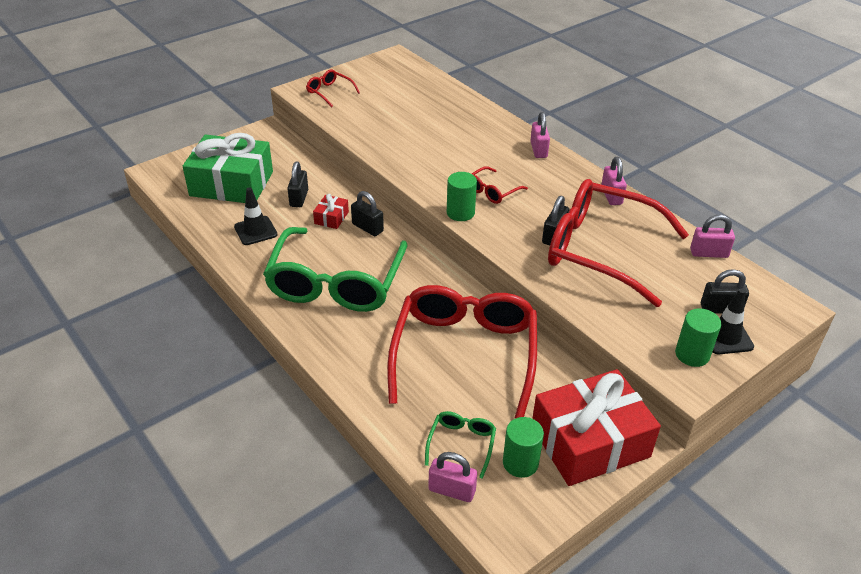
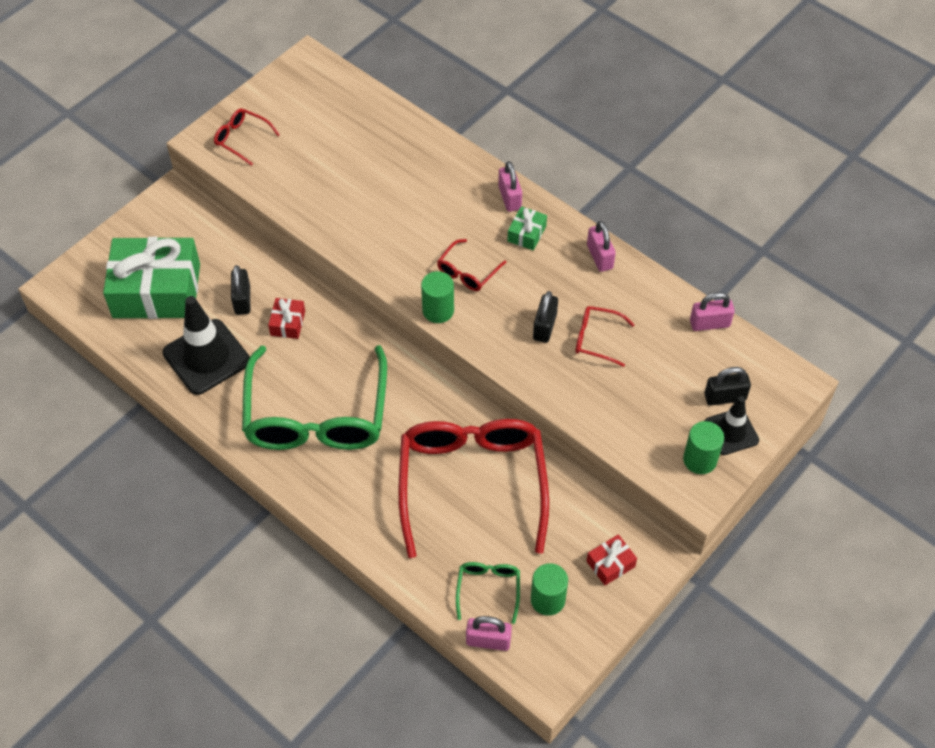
camera: 10 degrees left, 15 degrees up
(255, 231) = (206, 357): black traffic cone -> black traffic cone, size x1.66
(367, 228) = (332, 331): black padlock -> none
(549, 173) = (526, 234): none -> green gift
(590, 441) = (610, 564): red gift -> red gift, size x0.42
(601, 250) = (597, 339): red glasses -> red glasses, size x0.41

